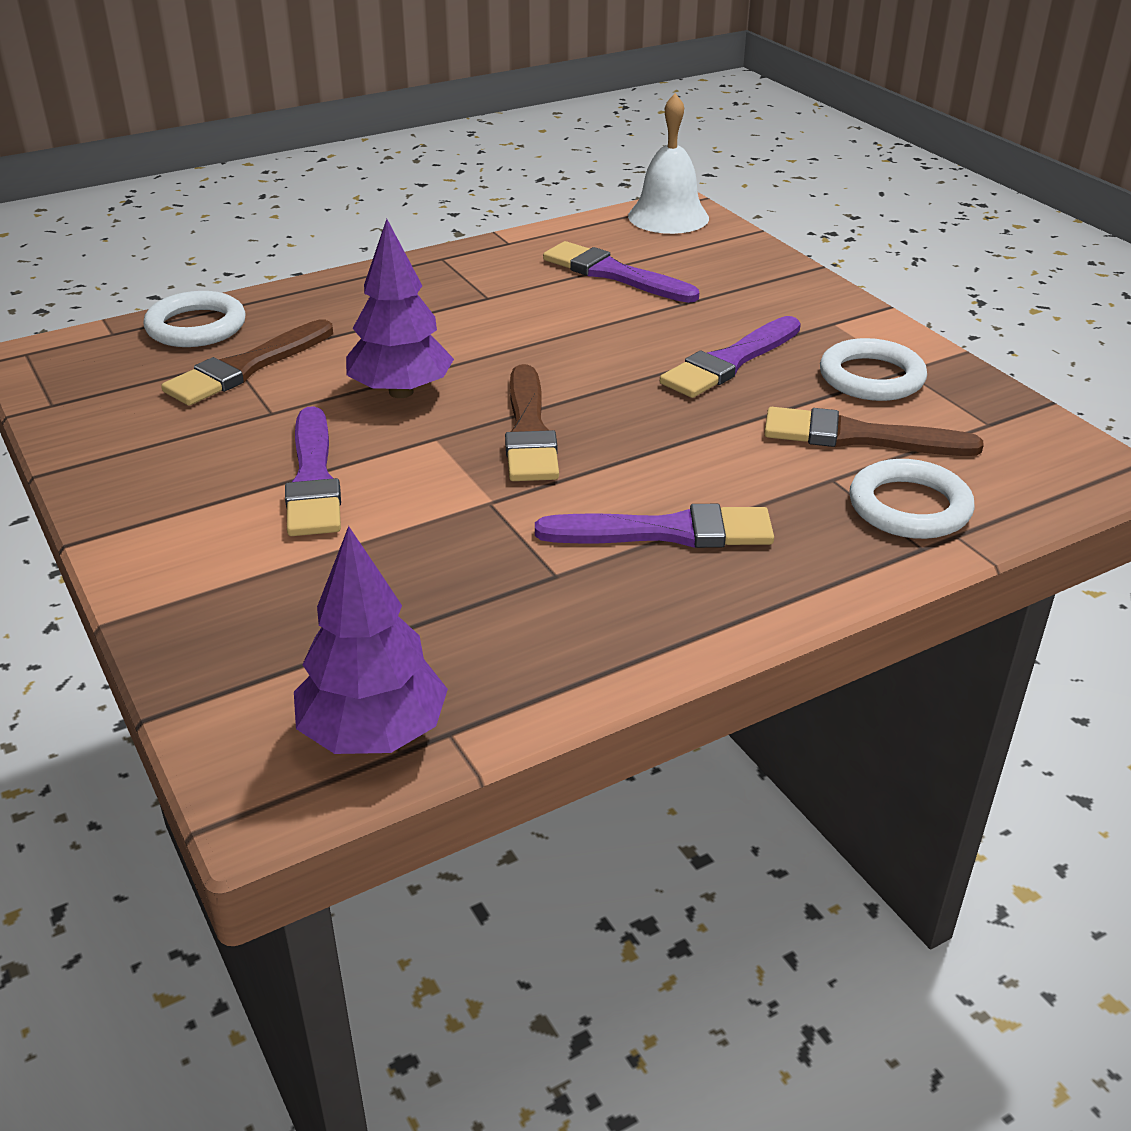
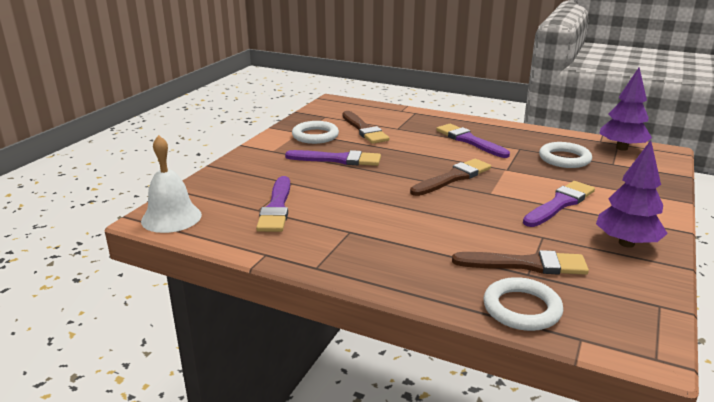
camera: 125 degrees left, 10 degrees down
(401, 392) = (473, 214): purple tree -> purple tree (626, 243)
(909, 507) = (396, 117): white ring -> white ring (564, 159)

